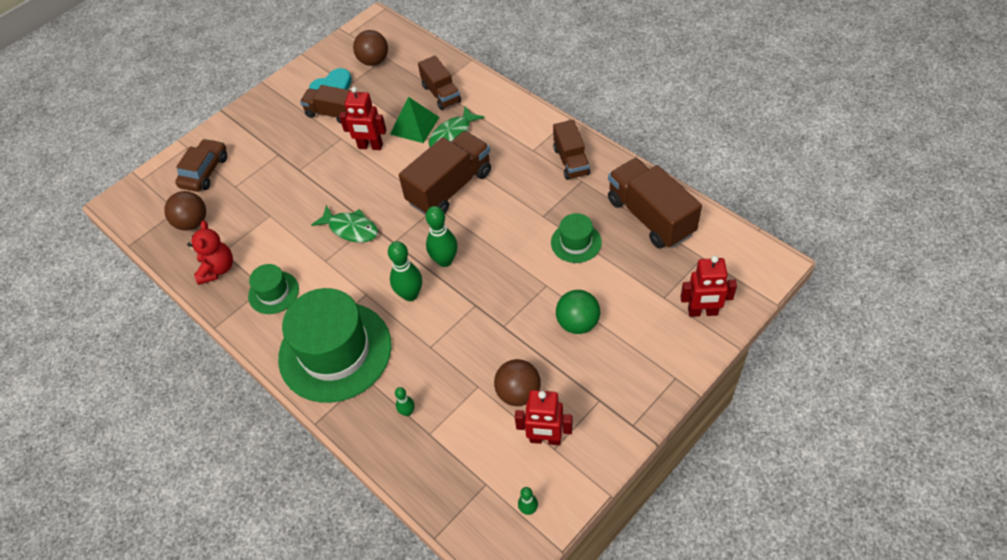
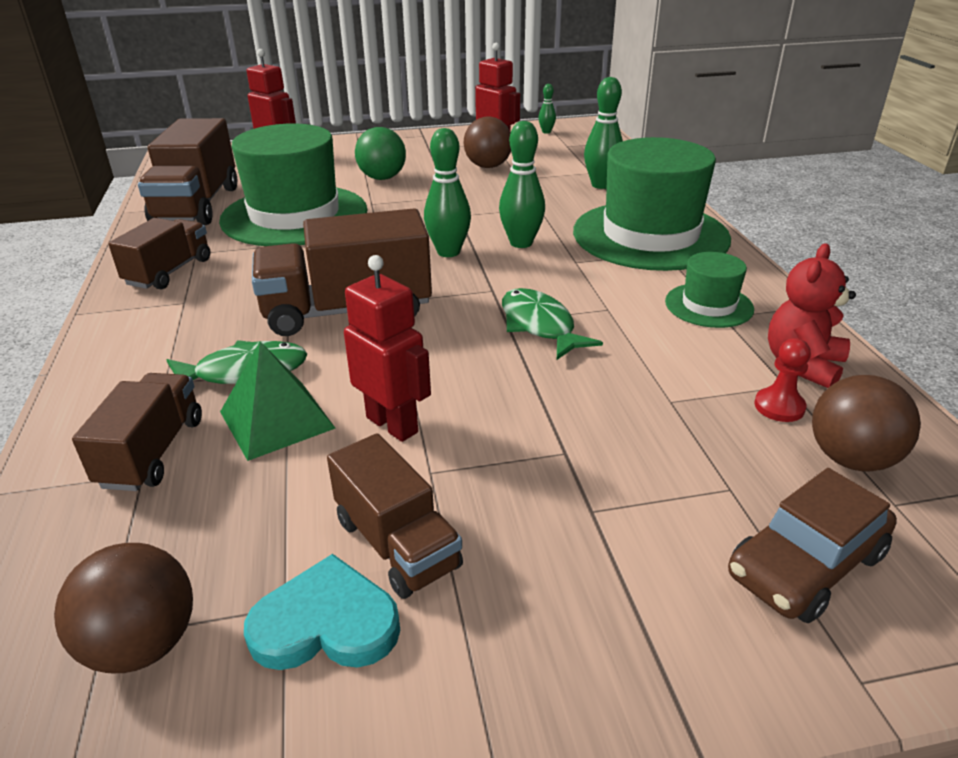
camera: 150 degrees left, 20 degrees down
(224, 236) = (779, 407): none -> red pawn
(407, 412) = (601, 185): green bowling pin -> green bowling pin, size x1.87
(576, 242) = (294, 215): green hat -> green hat, size x2.12

